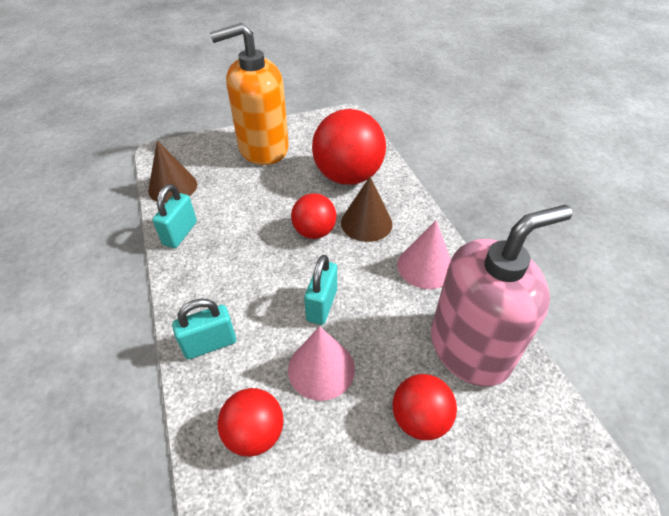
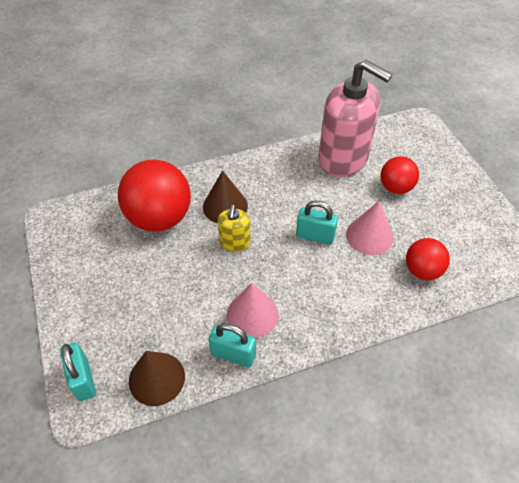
camera: 90 degrees left, 5 degrees up
(210, 344) = (358, 307): turquoise padlock -> turquoise padlock (83, 379)
(263, 148) = (98, 293): orange soap dispenser -> none
(314, 232) = (235, 243): red ball -> yellow soap dispenser
(425, 266) = (274, 173): pink cone -> pink cone (252, 314)
(470, 348) = (343, 159): pink soap dispenser -> pink soap dispenser turned 150 degrees clockwise

